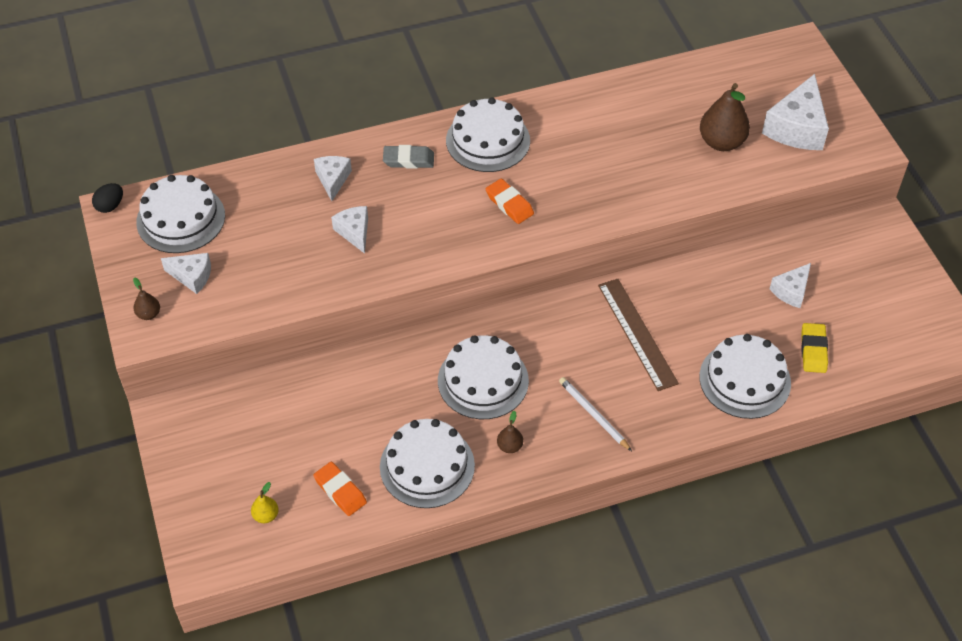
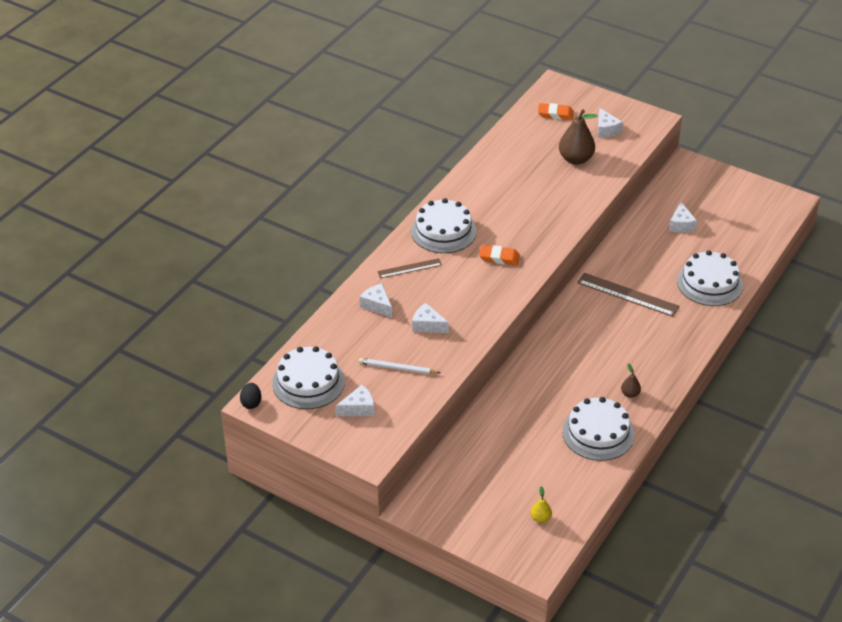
camera: 40 degrees left, 10 degrees down
(149, 314) = (359, 445): brown pear -> none
(340, 491) = (566, 477): orange eraser -> orange eraser (555, 114)
(408, 160) = (409, 268): grey eraser -> brown ruler
(483, 380) = (574, 370): white cake -> none
(593, 414) = (654, 349): white pencil -> white pencil (397, 368)
(797, 128) = (606, 130): white cheese -> white cheese, size x0.57
(813, 350) = (726, 247): yellow eraser -> none

